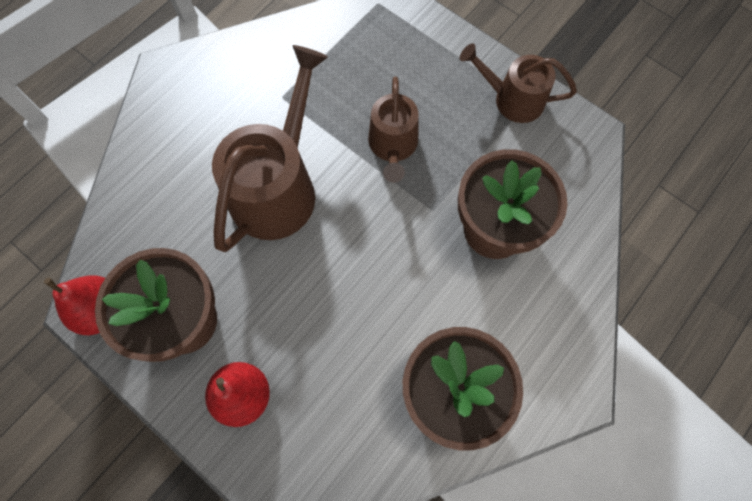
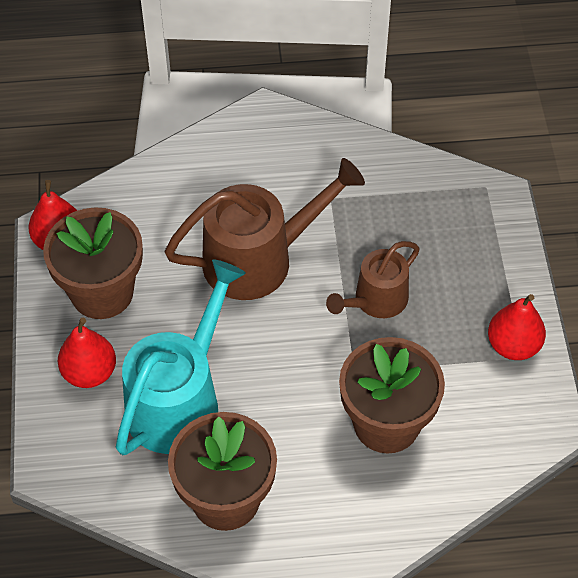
camera: 45 degrees right, 15 degrees down
(336, 351) = (179, 400): none -> turquoise watering can
(512, 99) = (513, 345): brown watering can -> red pear

